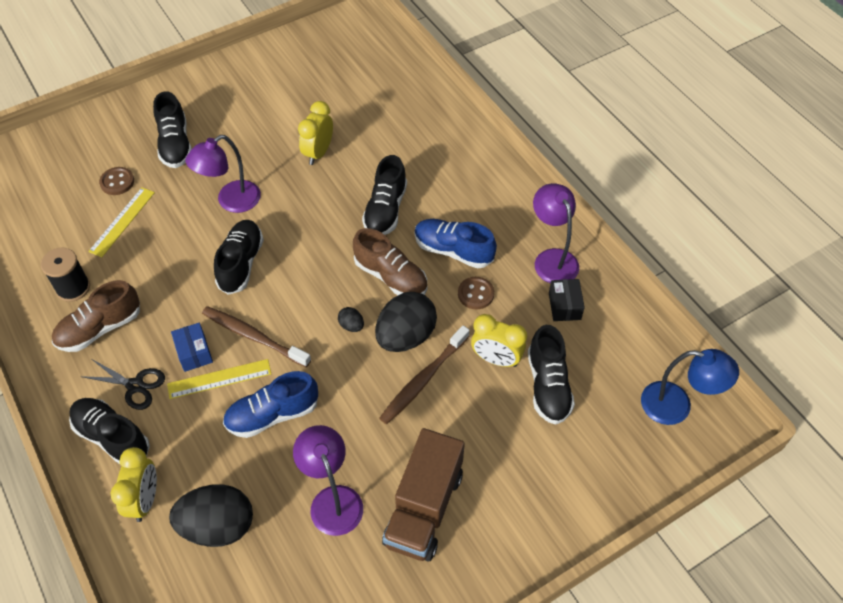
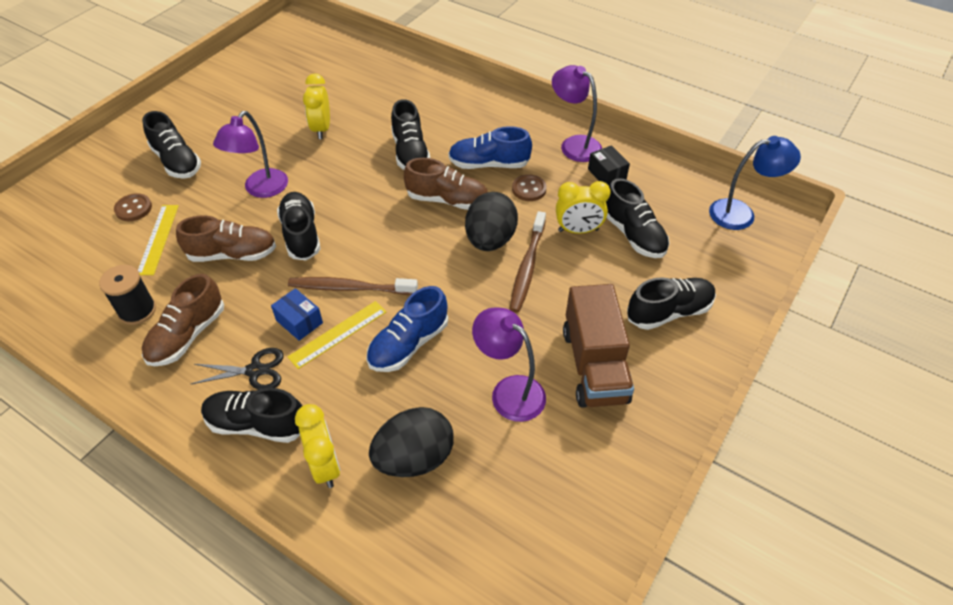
camera: 25 degrees left, 5 degrees down
(174, 261) = (232, 254): none -> brown shoe
(351, 326) = (436, 248): black egg -> none
(529, 484) = (669, 312): none -> black shoe

